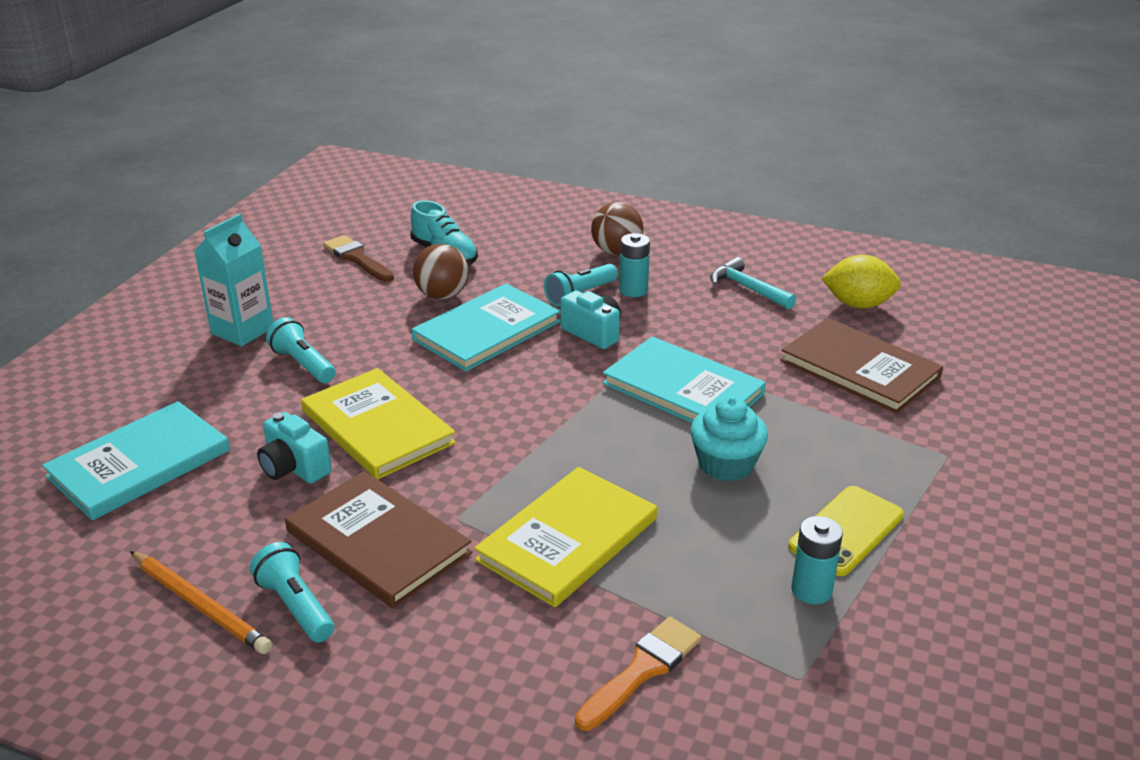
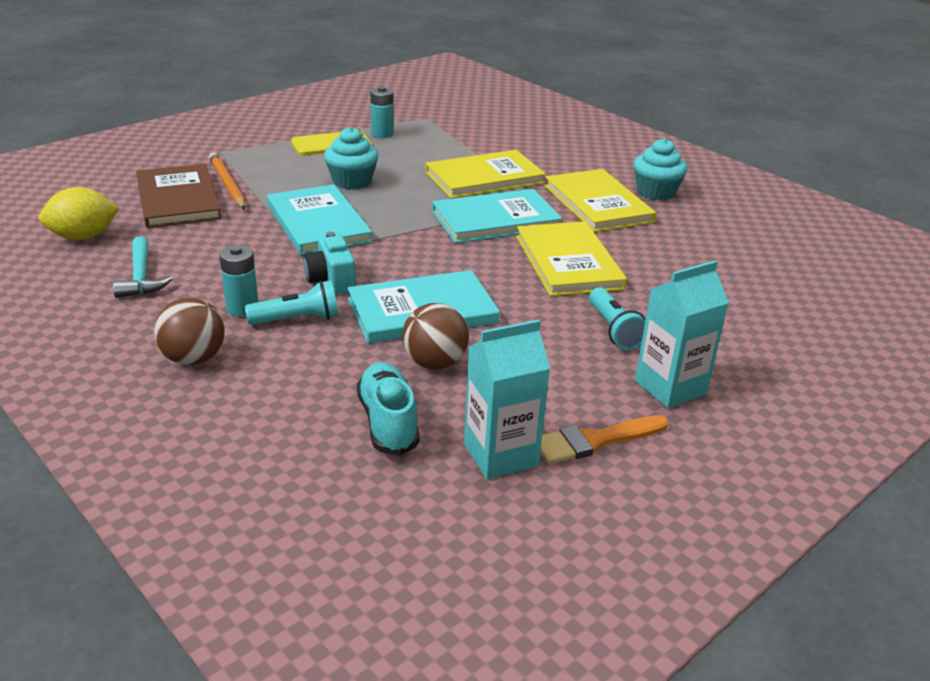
camera: 155 degrees left, 0 degrees up
(139, 464) = (764, 288): turquoise book -> turquoise book (495, 220)
(200, 605) = (712, 205): orange pencil -> orange pencil (227, 184)
(294, 468) = (641, 254): turquoise camera -> none
(296, 606) = (655, 192): turquoise flashlight -> turquoise cupcake
(357, 258) = (500, 454): brown brush -> turquoise carton
(378, 542) = (598, 204): brown book -> yellow book
(642, 670) = (492, 135): orange brush -> orange brush (594, 441)
(858, 304) = (83, 237): yellow lemon -> yellow lemon turned 60 degrees counterclockwise

